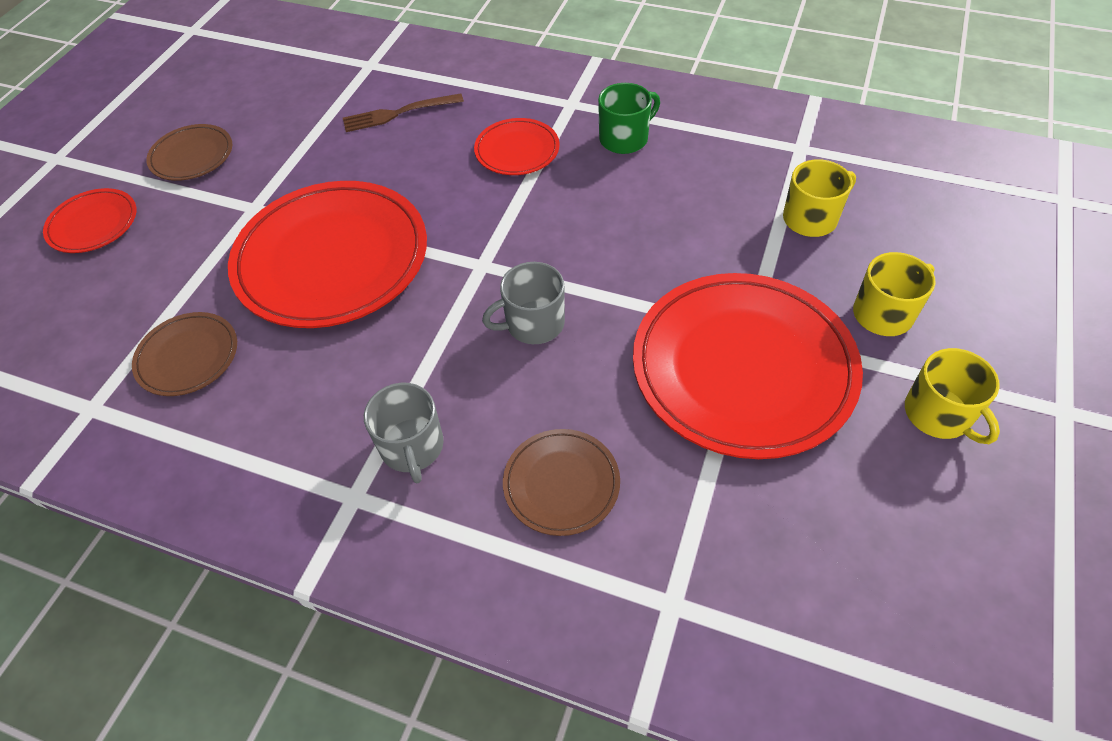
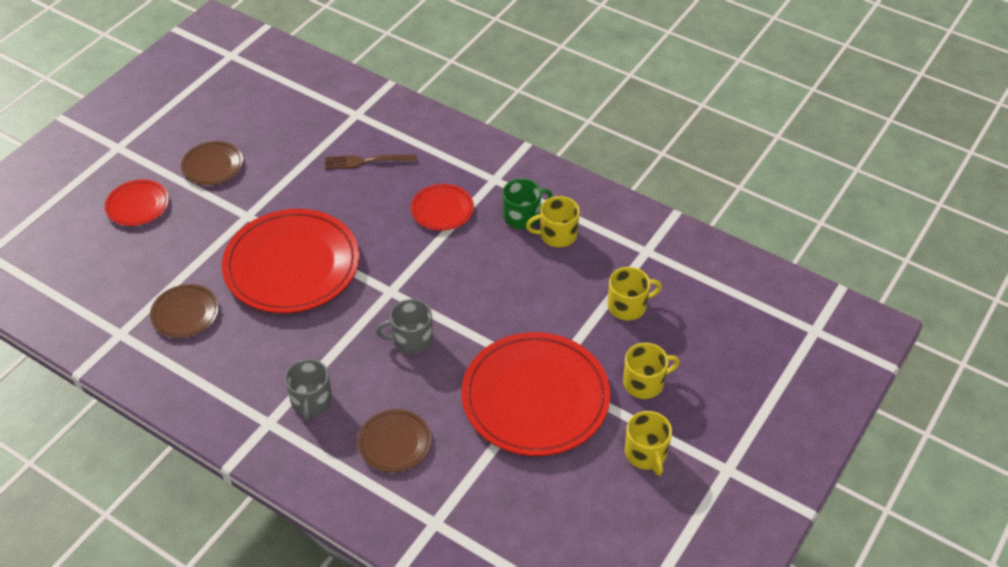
camera: 10 degrees right, 5 degrees down
(678, 151) = (557, 235): none -> yellow mug

